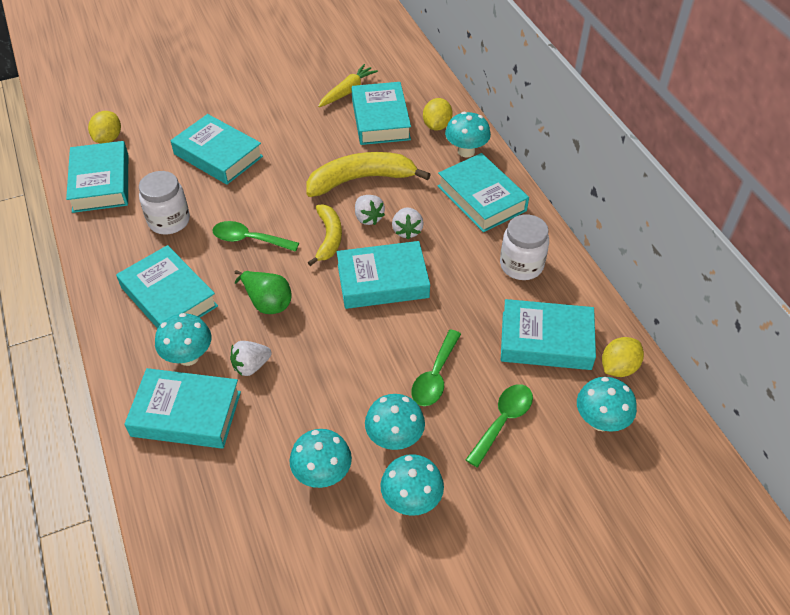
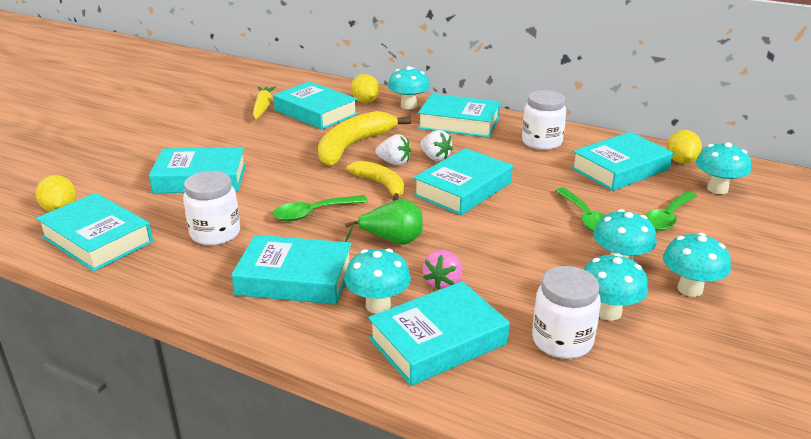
camera: 40 degrees left, 20 degrees down
(251, 366) = (443, 282): white strawberry -> pink strawberry
(259, 473) = (562, 341): none -> white jar
(503, 421) = (667, 218): green spoon -> green spoon turned 135 degrees counterclockwise

